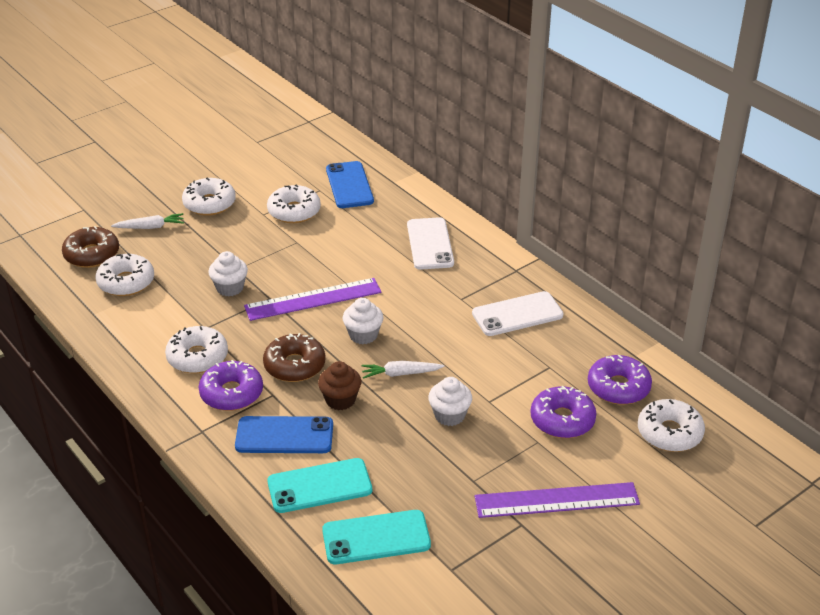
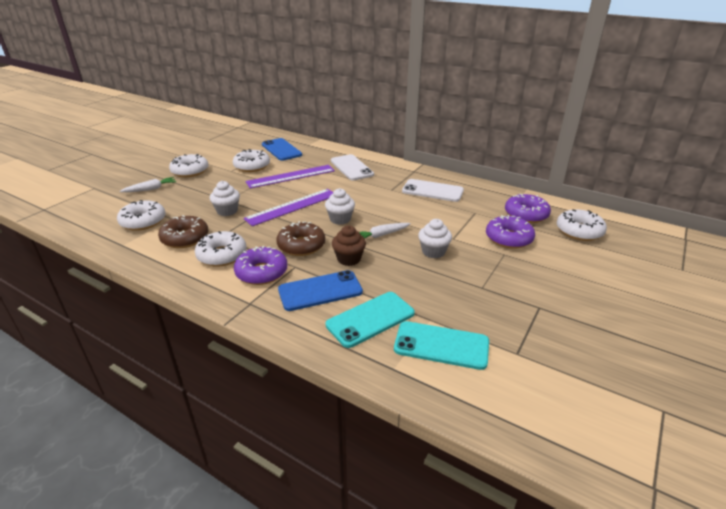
camera: 20 degrees left, 5 degrees down
(92, 254) = (109, 211): brown donut -> brown donut (185, 238)
(376, 537) = (441, 345): turquoise phone -> turquoise phone turned 45 degrees clockwise
(517, 314) = (432, 191): white phone -> white phone turned 60 degrees clockwise
(556, 500) = (548, 285): purple ruler -> purple ruler (291, 176)

